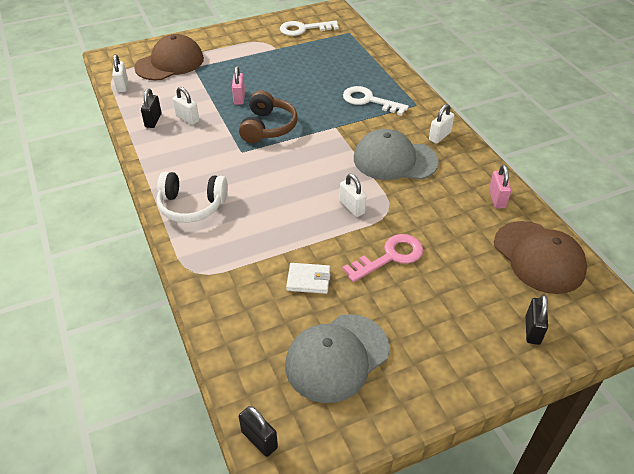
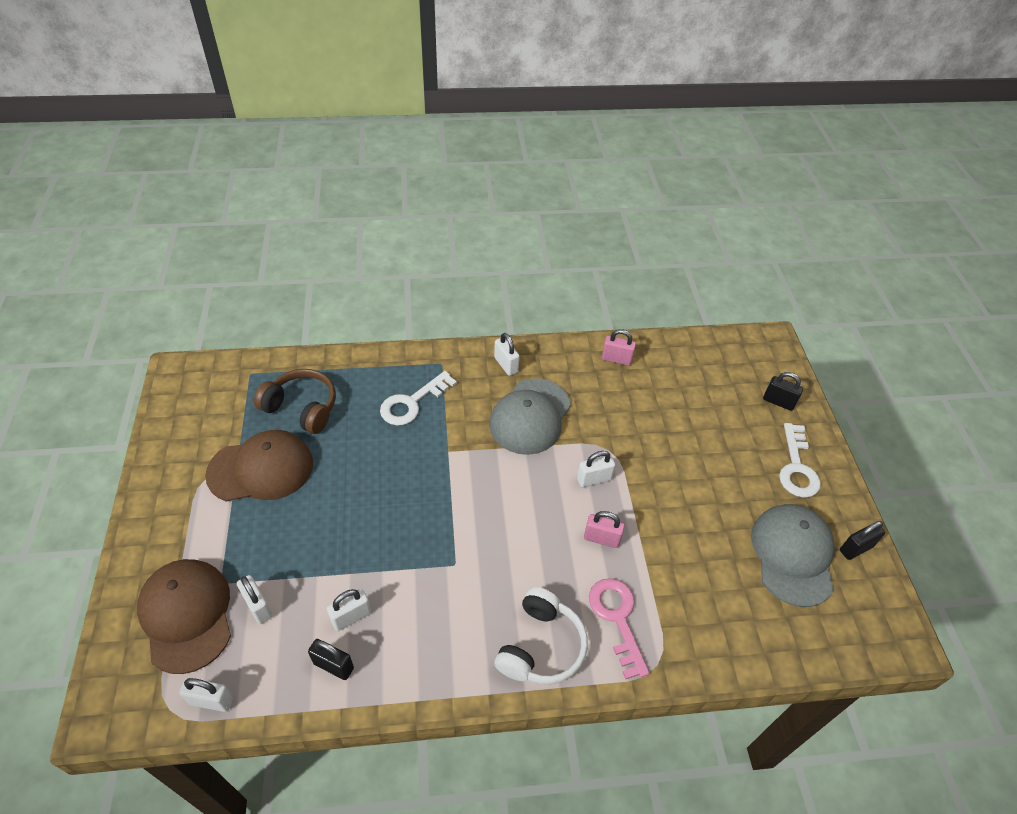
camera: 75 degrees left, 5 degrees up
(183, 84) = (258, 606): none -> white padlock
(239, 98) = (334, 539): pink padlock -> pink padlock (601, 538)
(259, 439) = (879, 647): black padlock -> black padlock (855, 548)
(267, 127) = (416, 522): brown headphones -> brown headphones (302, 408)
(304, 29) = (207, 419): white key -> white key (797, 467)
(308, 280) = (691, 551): white wallet -> none
(337, 357) = (792, 555): grey cap -> grey cap turned 150 degrees counterclockwise
(390, 257) = (674, 470): pink key -> pink key (617, 619)
(539, 257) = (698, 362): brown cap -> brown cap (261, 469)

